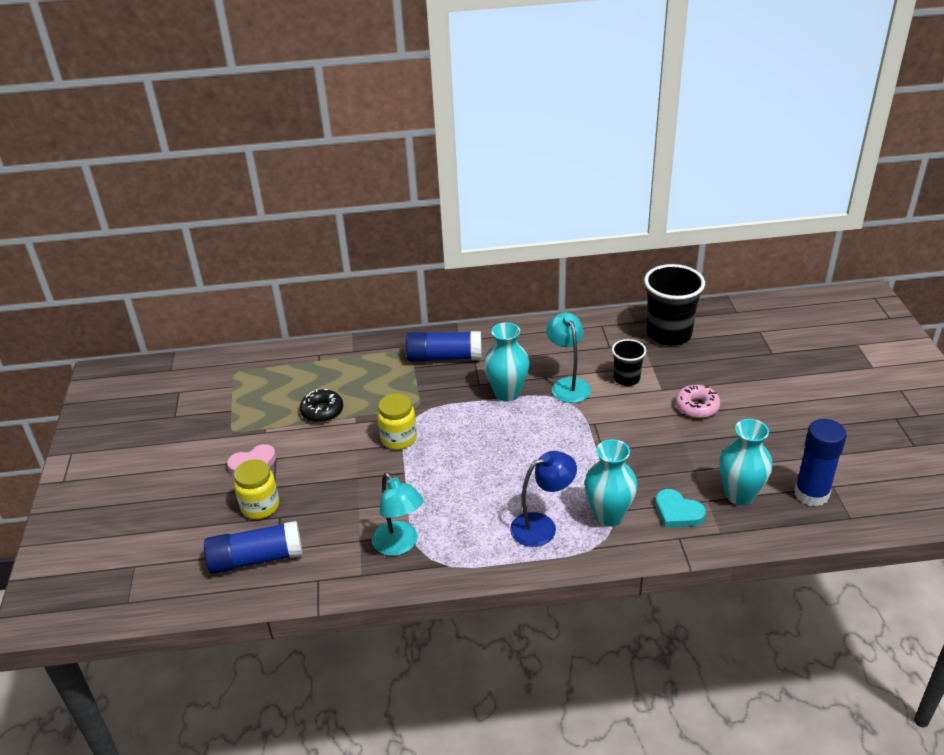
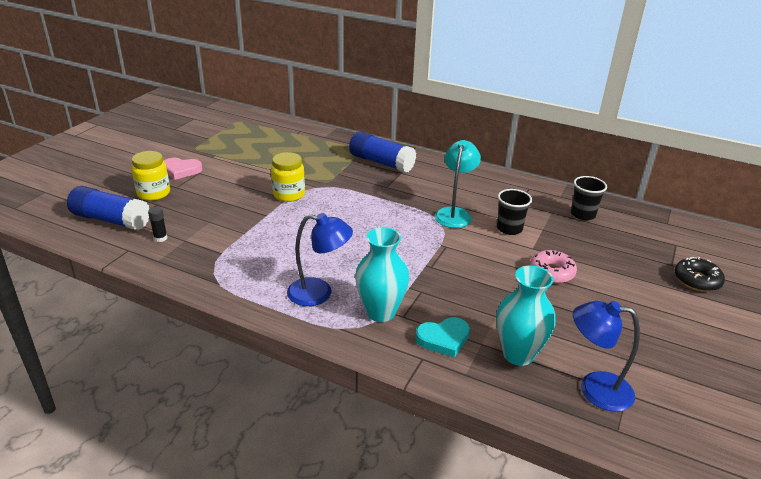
camera: 30 degrees right, 5 degrees down
(322, 411) = (261, 160): black donut -> black donut (697, 280)
(333, 551) = (160, 238): none -> black glue stick
(399, 545) = (205, 255): turquoise lamp -> none
(507, 393) = (400, 200): turquoise vase -> none
(668, 334) = (582, 214): black cup -> black cup, size x0.55
(677, 512) = (443, 339): turquoise heart -> turquoise heart turned 90 degrees counterclockwise
(811, 494) = (594, 389): blue glue stick -> blue lamp

